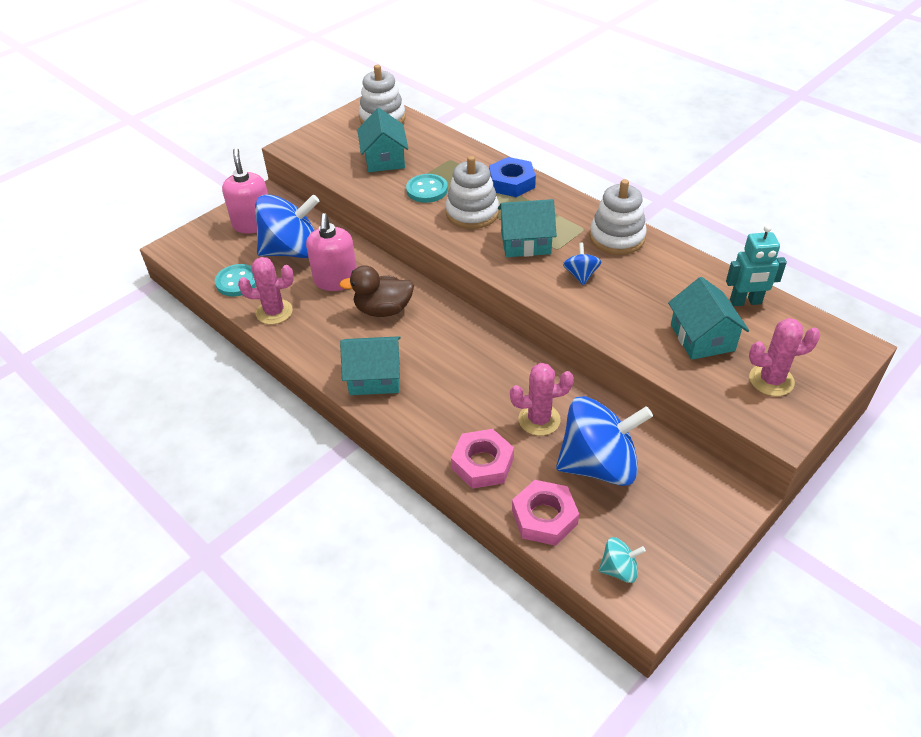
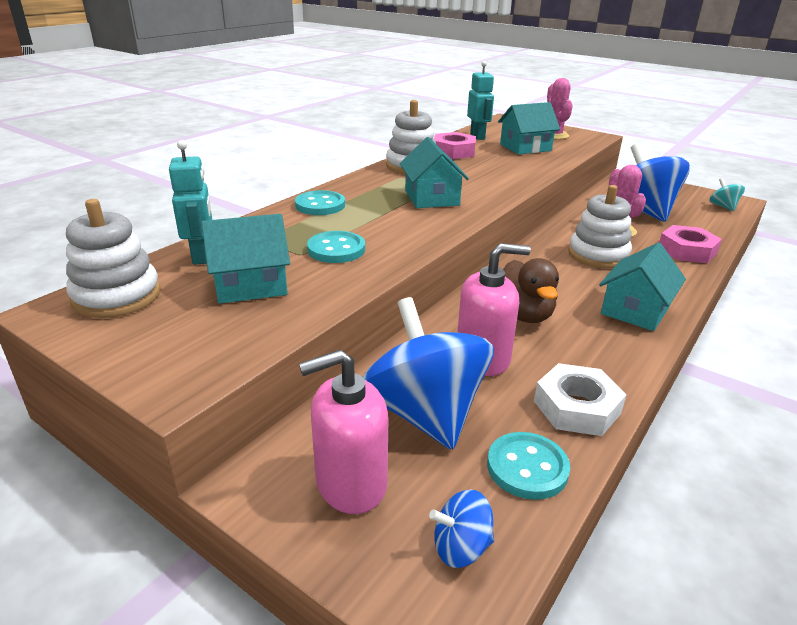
camera: 100 degrees left, 15 degrees down
(274, 312) = (577, 407): pink cactus -> white nut
(374, 377) = (635, 310): turquoise house -> turquoise house turned 45 degrees clockwise
(427, 139) = (201, 256): none -> turquoise robot
(472, 213) = (384, 222): white stacking toy -> white stacking toy (598, 255)
(511, 182) = (320, 205): blue nut -> turquoise button
(544, 517) = (710, 228): pink nut -> pink nut (454, 151)
(581, 275) = (472, 178): blue spinning top -> blue spinning top (461, 547)

